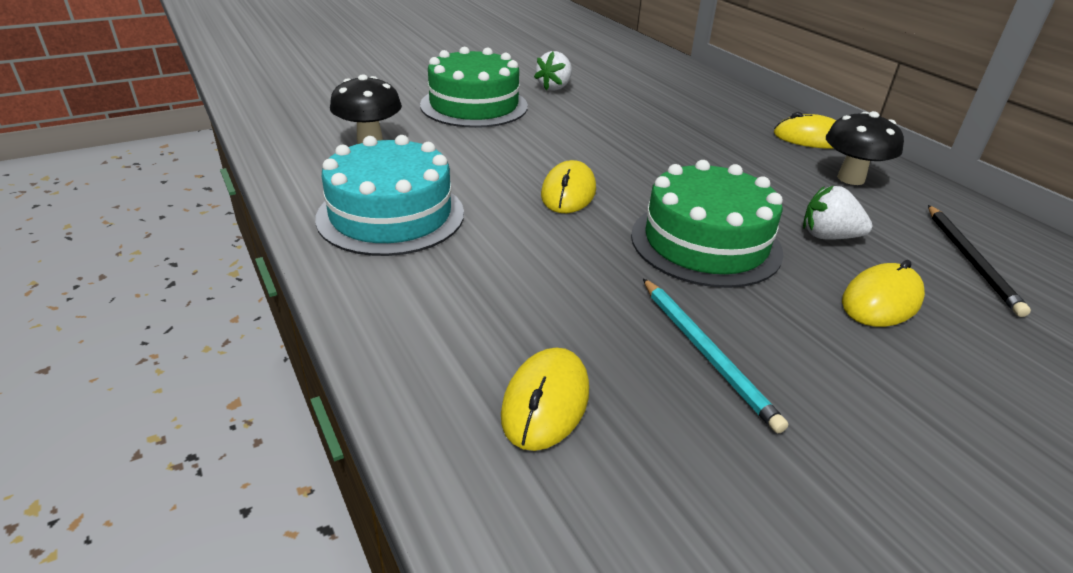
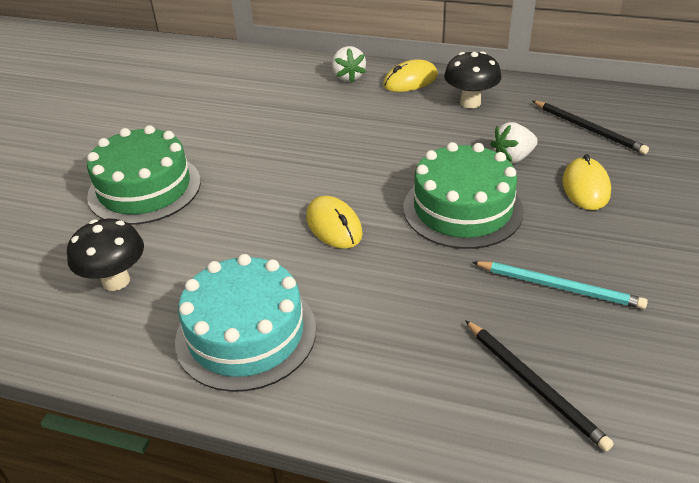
camera: 40 degrees left, 5 degrees up
(545, 402) = (534, 385): yellow mouse -> black pencil
(554, 87) = (181, 131): white strawberry -> white strawberry (348, 77)

